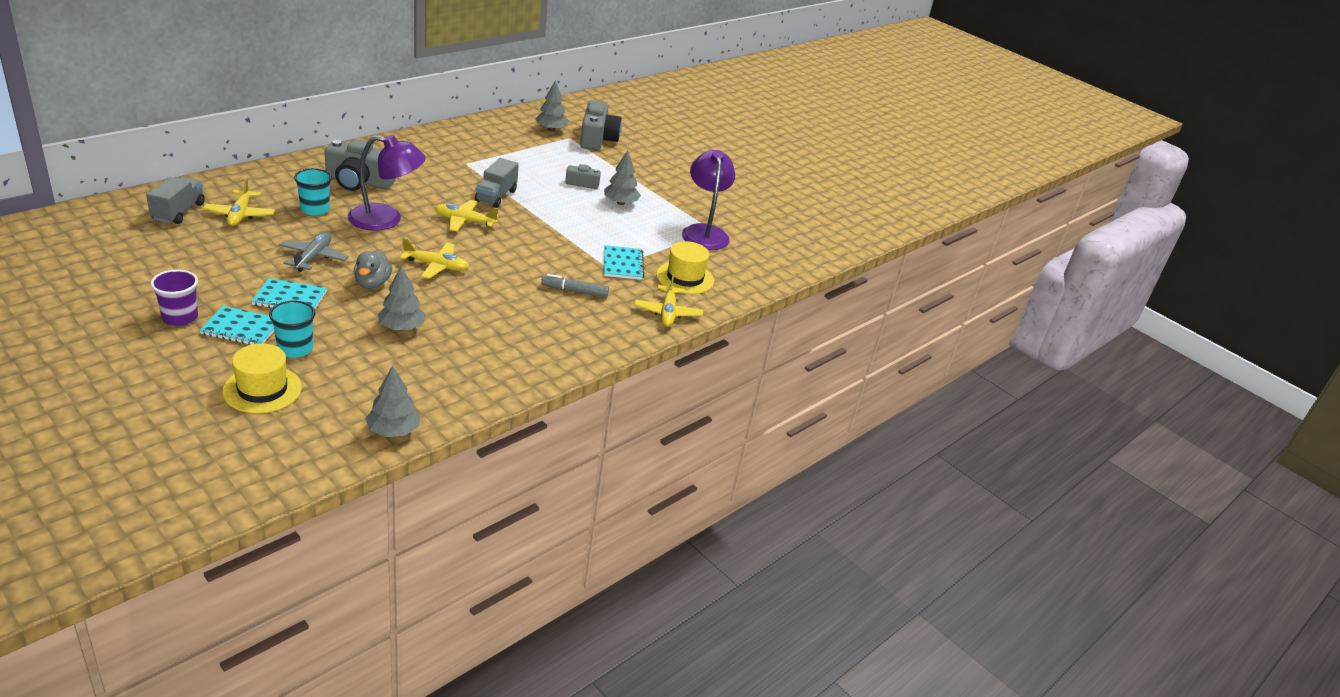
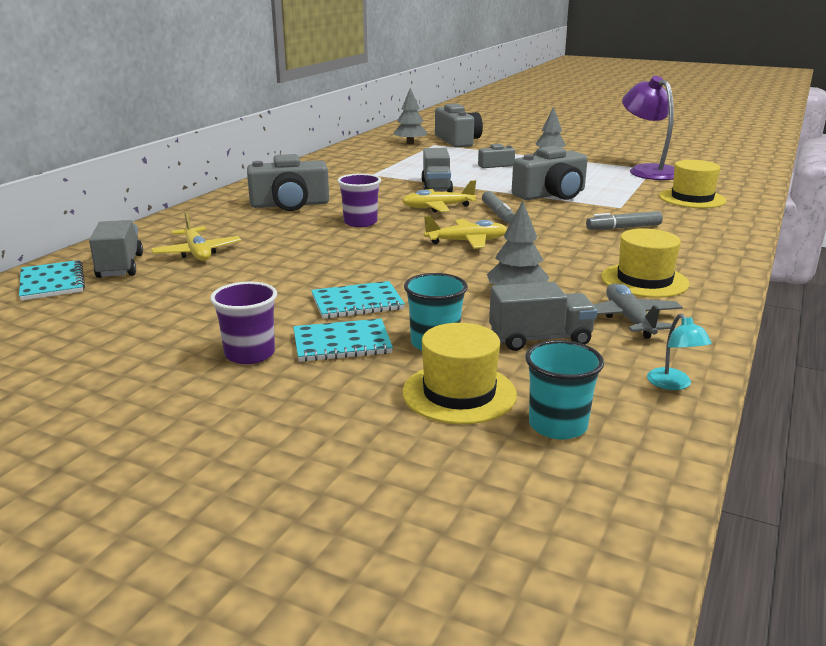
camera: 15 degrees left, 10 degrees down
(313, 257) = (331, 265): grey plane -> grey plane (629, 319)
(315, 209) = (275, 231): turquoise cup -> turquoise cup (558, 425)
(363, 369) = (540, 339): none -> grey truck
(372, 283) = (426, 269): grey duck -> none
(386, 219) = (360, 222): purple lamp -> purple cup
(393, 431) = (673, 384): grey tree -> turquoise lamp
(501, 243) = (498, 214): none -> grey marker
(507, 346) = (644, 280): none -> yellow hat
(575, 235) = (551, 195): none -> grey camera
(623, 264) = (626, 202): turquoise notebook -> turquoise notebook (52, 282)
(668, 312) = (727, 222): yellow plane -> none

